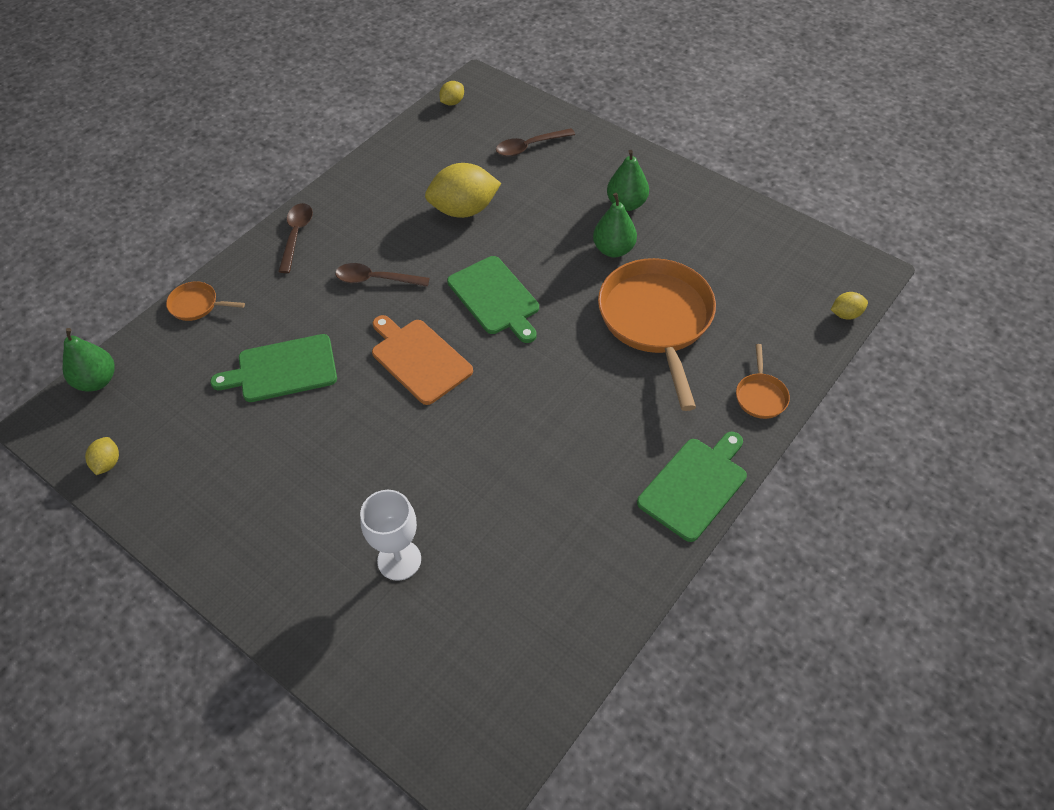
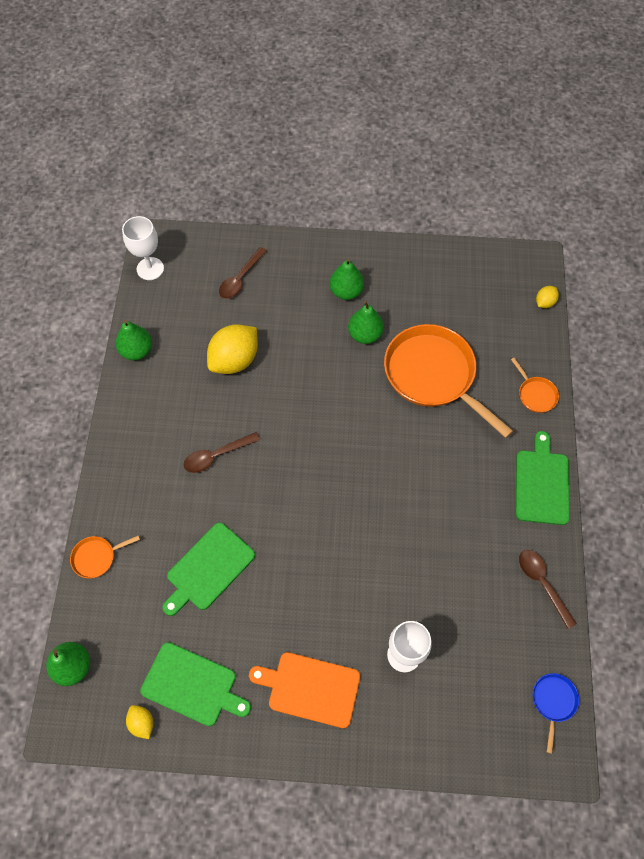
camera: 35 degrees left, 10 degrees up
(296, 235) = (124, 453): brown spoon -> brown spoon (542, 583)
(381, 160) = (137, 351): none -> green pear
(419, 359) = (299, 501): orange cutting board -> orange cutting board (310, 688)
(452, 102) = (150, 269): yellow lemon -> white goblet
(495, 298) = (313, 420): green cutting board -> green cutting board (192, 685)
(522, 713) = (553, 701): none -> blue pan

